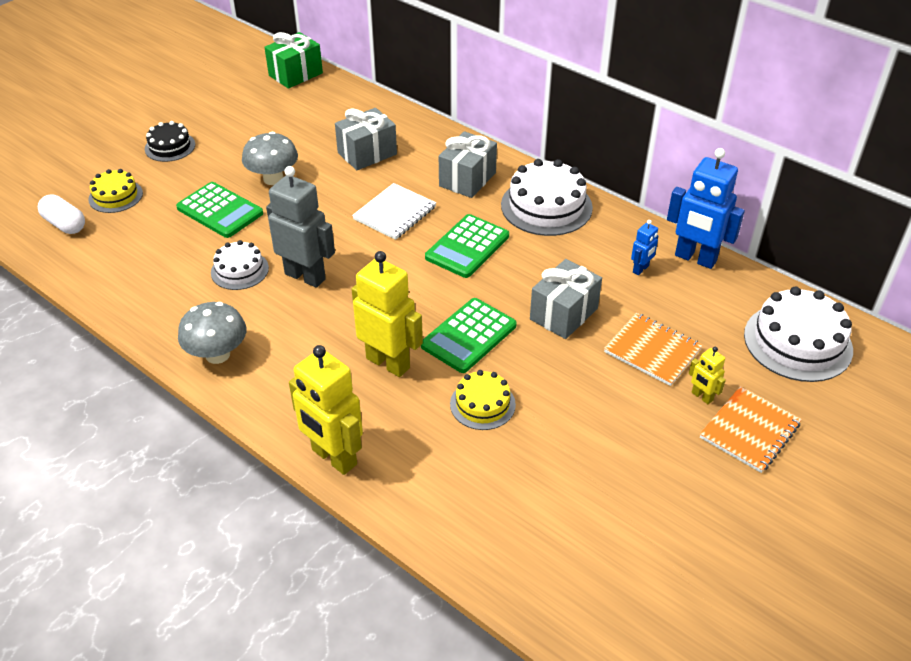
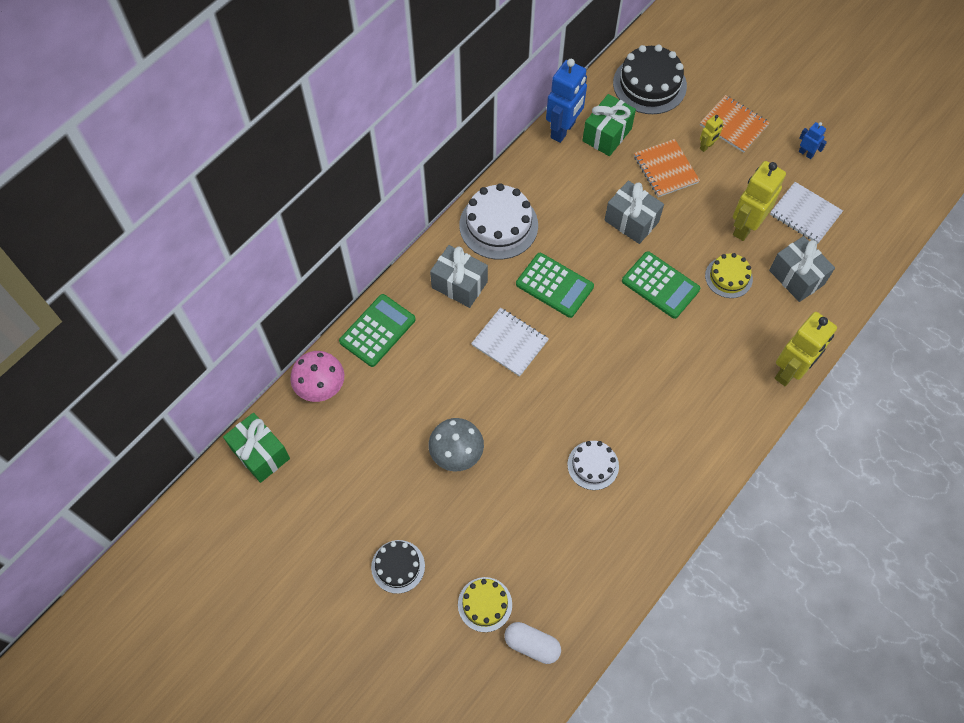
camera: 90 degrees left, 20 degrees up
(65, 224) = (532, 645): white capsule -> white capsule turned 75 degrees clockwise
(217, 354) = (697, 467): grey mushroom -> none
(220, 211) = (508, 496): green calculator -> green calculator (377, 330)
(305, 276) = (598, 409): grey robot -> none
(356, 101) = (321, 387): none -> pink mushroom
(367, 153) = (416, 371): grey gift -> grey gift (796, 277)
(388, 363) = (694, 340): yellow robot -> yellow robot (745, 227)
(598, 504) = (805, 214): none -> white notebook
(641, 269) = (577, 166): blue robot -> blue robot (806, 153)
(652, 351) = (665, 169): orange notebook -> orange notebook turned 60 degrees counterclockwise
(697, 297) = (607, 135): none -> green gift
(797, 342) = (649, 84): white cake -> black cake

